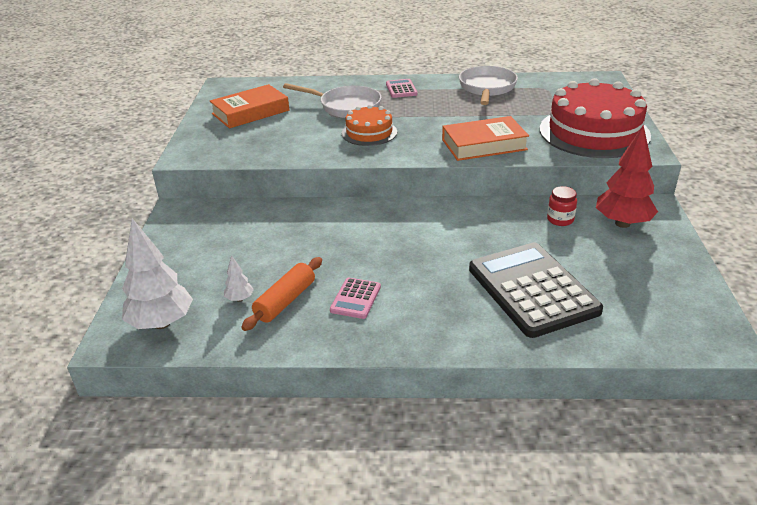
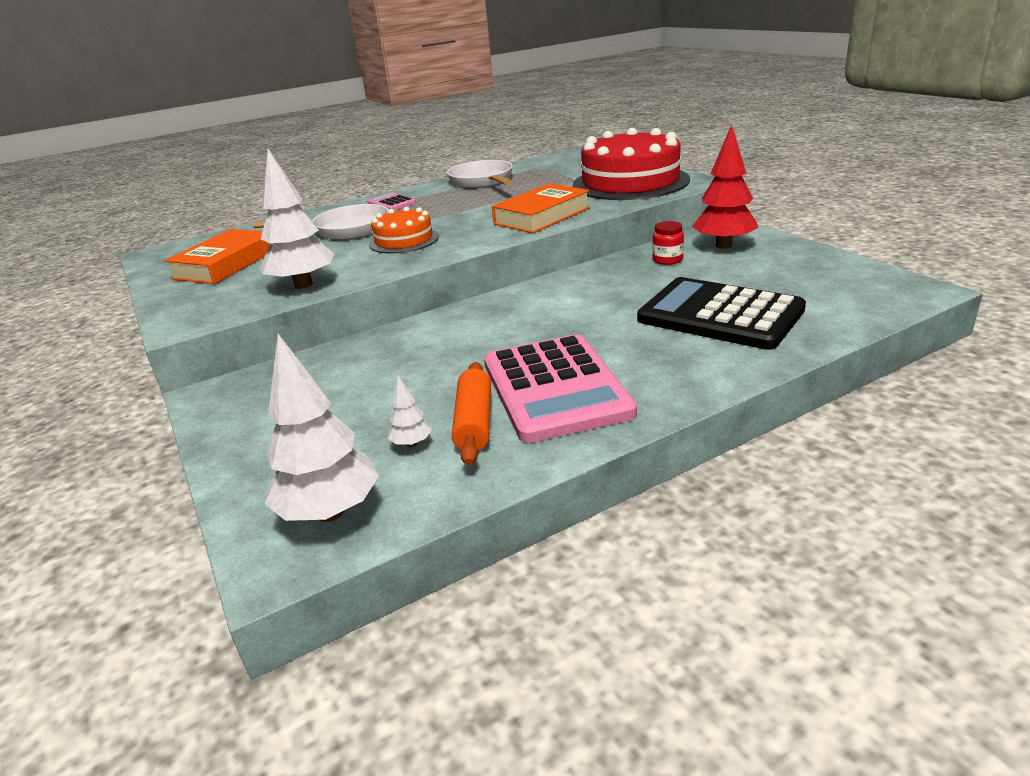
camera: 30 degrees left, 5 degrees down
(273, 150) = (303, 285): none -> white tree
(355, 298) = (555, 388): pink calculator -> pink calculator, size x2.25

